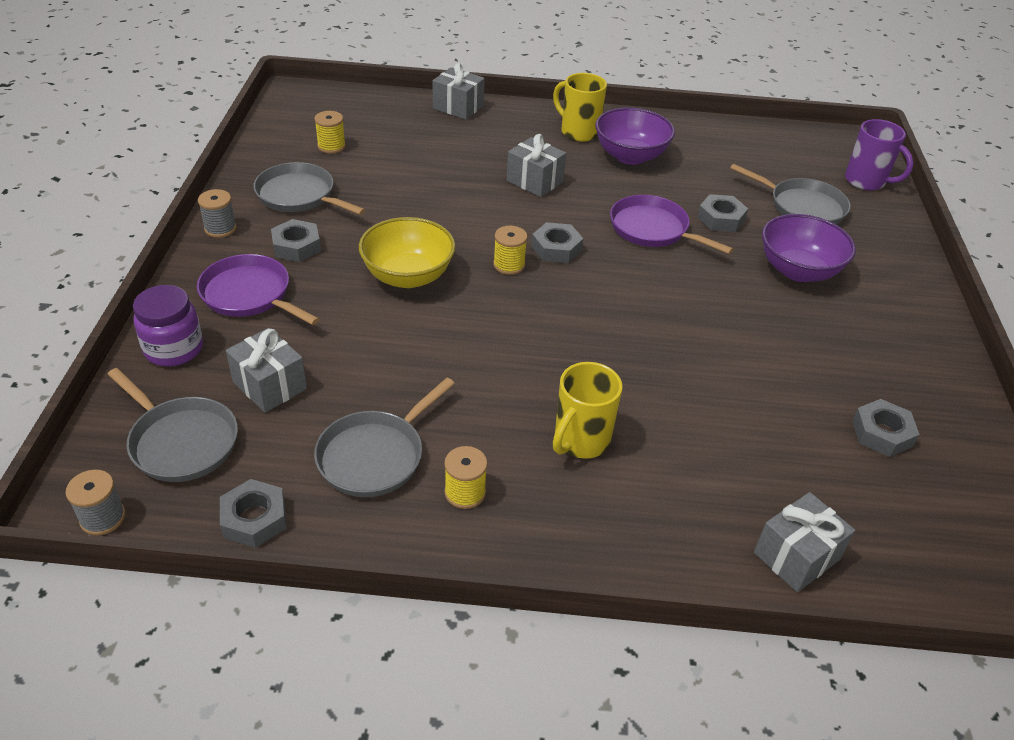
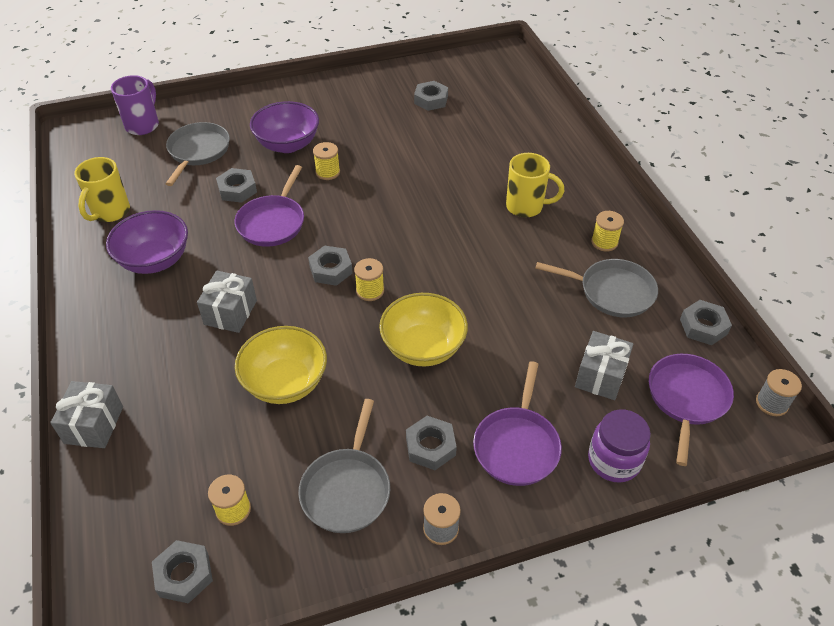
camera: 110 degrees left, 5 degrees up
(181, 442) = (686, 398): grey pan -> purple pan
(301, 121) = (184, 575): none -> grey nut
(430, 191) = (285, 383): none -> yellow bowl
(578, 132) = (119, 307): yellow mug -> yellow mug (110, 212)
(729, 287) = (327, 172): none -> yellow spool
(796, 556) = (542, 119): grey gift -> none

